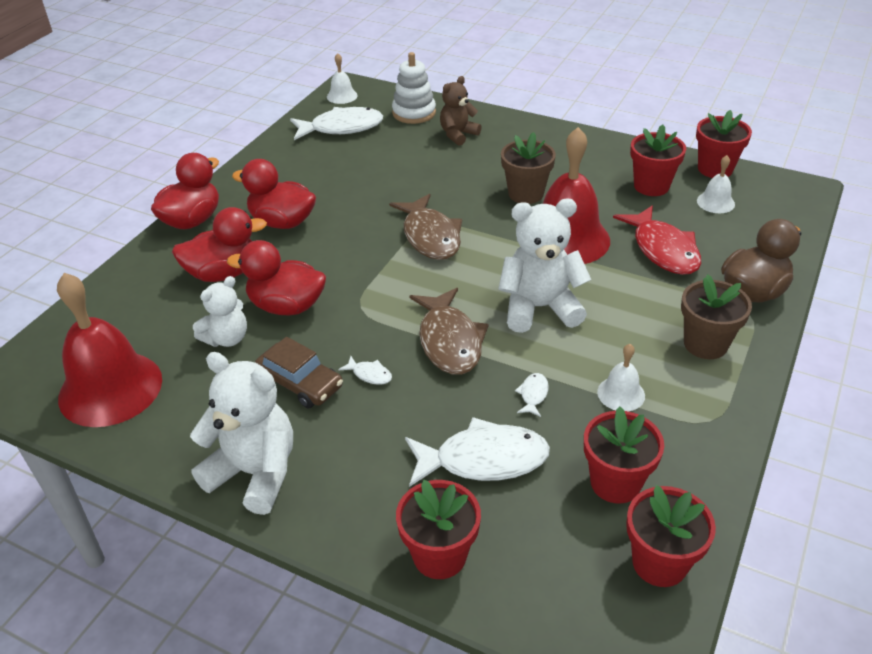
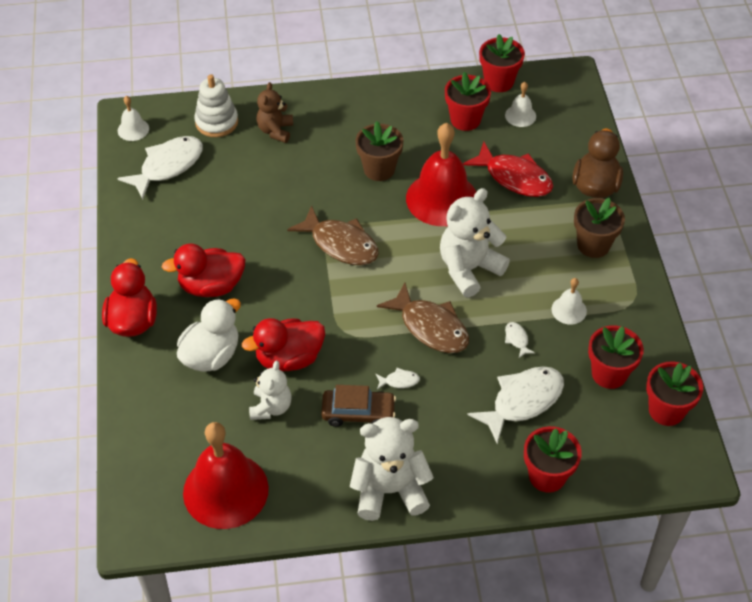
camera: 35 degrees left, 10 degrees up
(223, 273) = (211, 355): red duck -> white duck

